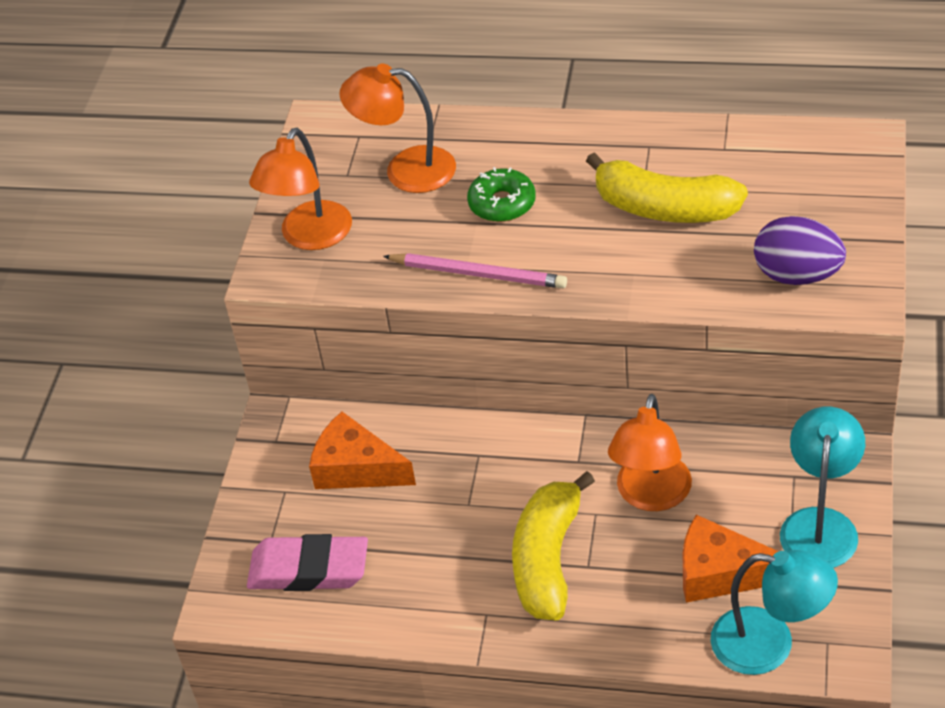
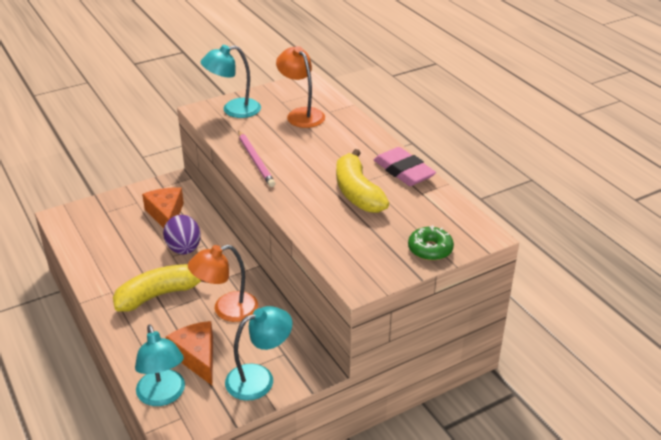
camera: 45 degrees right, 10 degrees down
(309, 569) = (98, 229): pink eraser -> pink eraser (403, 171)
(310, 237) = (233, 110): orange lamp -> turquoise lamp
(502, 204) = (308, 147): green donut -> green donut (430, 249)
(797, 275) = (355, 253): purple egg -> purple egg (184, 249)

